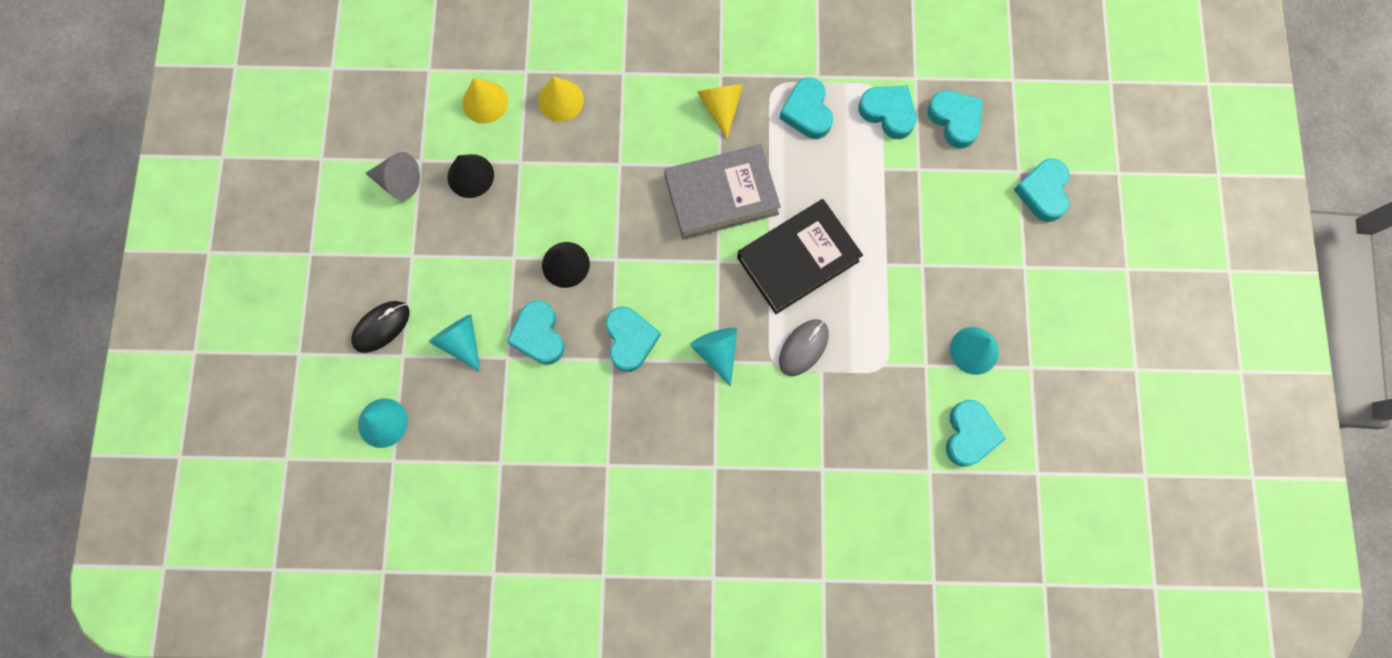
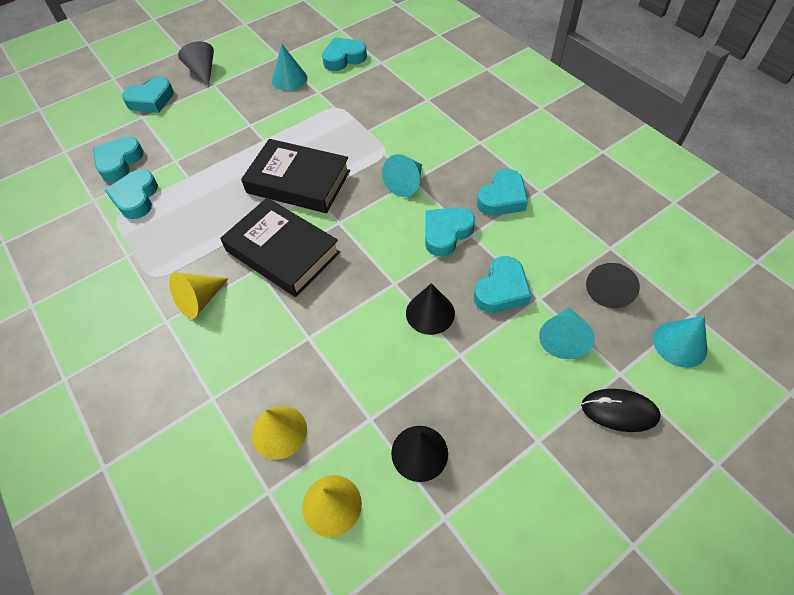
camera: 125 degrees left, 20 degrees down
(398, 181) = (484, 520): grey cone -> grey cone (203, 71)
(467, 419) = (609, 290): none -> black cone
(721, 195) = (282, 252): grey book -> black book
(803, 348) = (360, 146): grey mouse -> none
(807, 112) = (167, 243): turquoise heart -> turquoise heart (502, 198)

